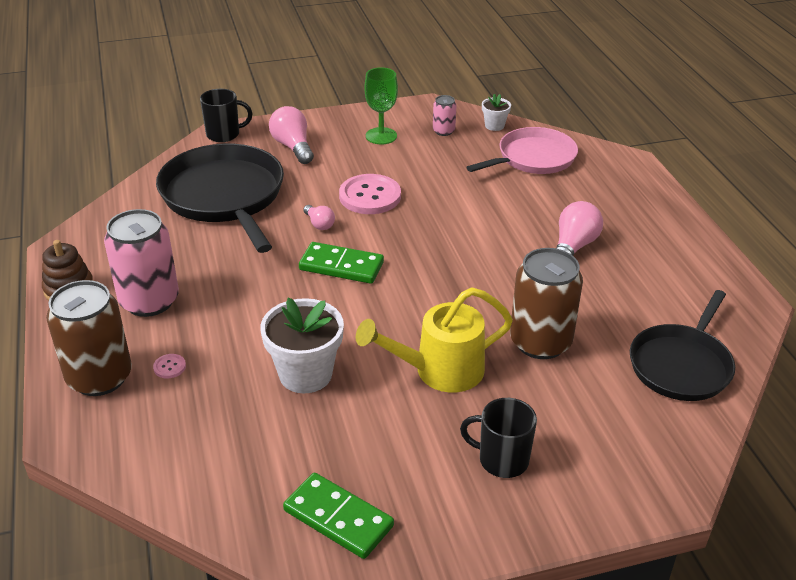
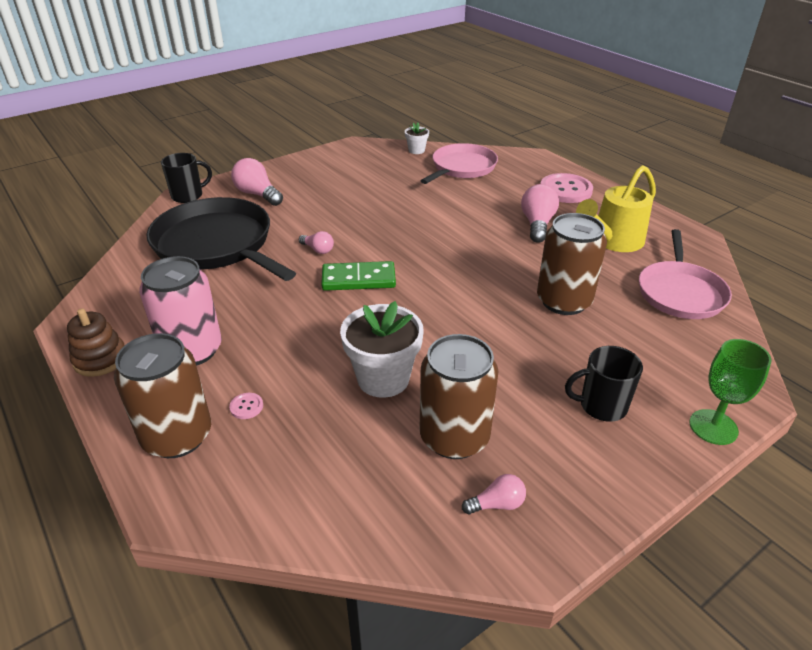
camera: 20 degrees left, 0 degrees up
(338, 448) = (454, 437): none -> brown can
(338, 518) = (497, 504): green domino -> pink light bulb
(370, 196) = (348, 219): pink button -> pink button (565, 190)
(381, 136) = (329, 173): green goblet -> green goblet (713, 427)
(439, 371) = (499, 345): yellow watering can -> yellow watering can (612, 241)
(443, 131) = (378, 161): pink can -> none
(681, 365) = (680, 292): black pan -> pink pan

